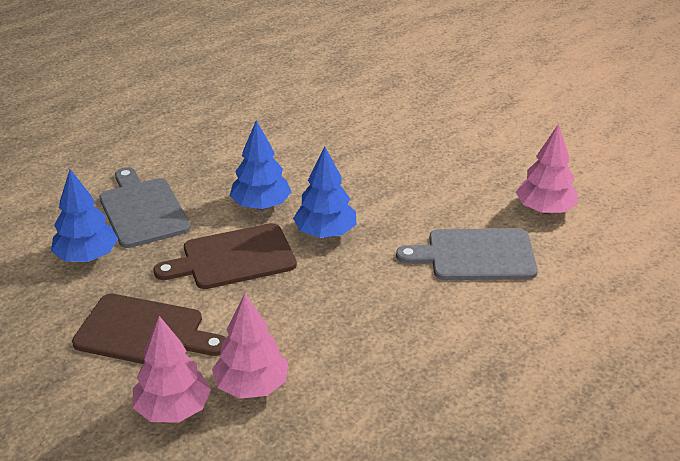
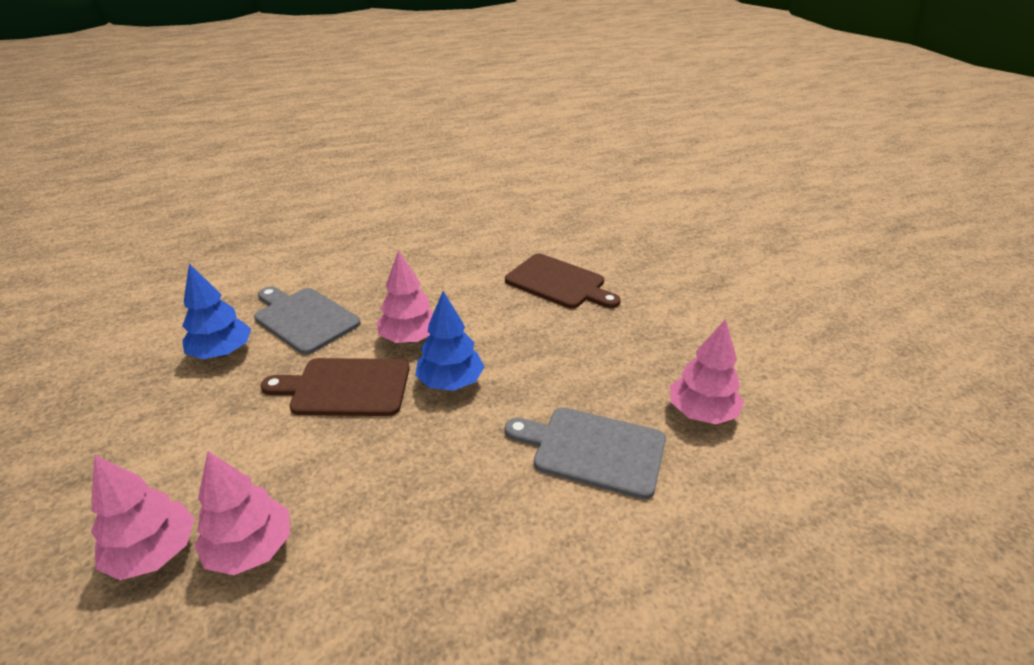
camera: 20 degrees right, 0 degrees up
(142, 210) = (304, 318): grey cutting board -> grey cutting board turned 45 degrees counterclockwise
(144, 332) = (204, 448): brown cutting board -> brown cutting board (558, 283)
(261, 205) = (409, 338): blue tree -> pink tree

